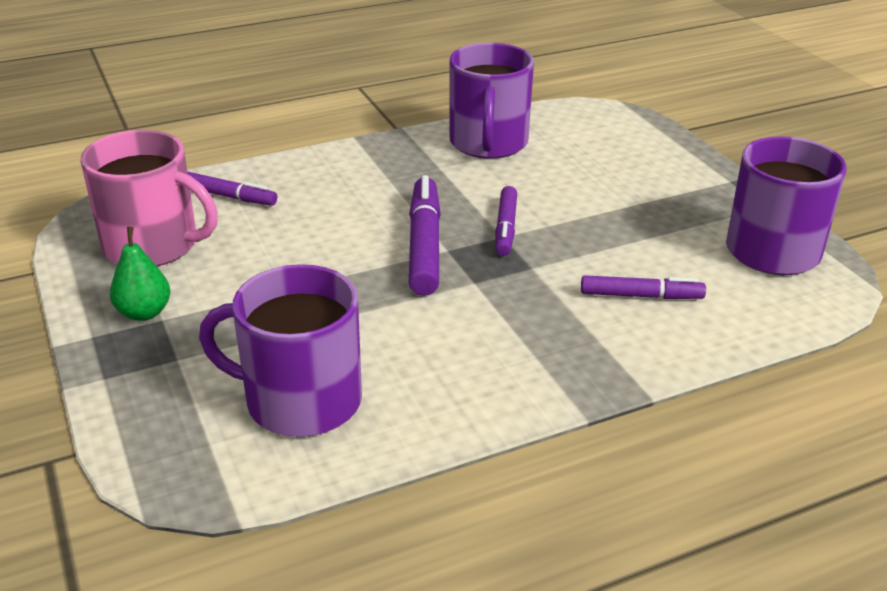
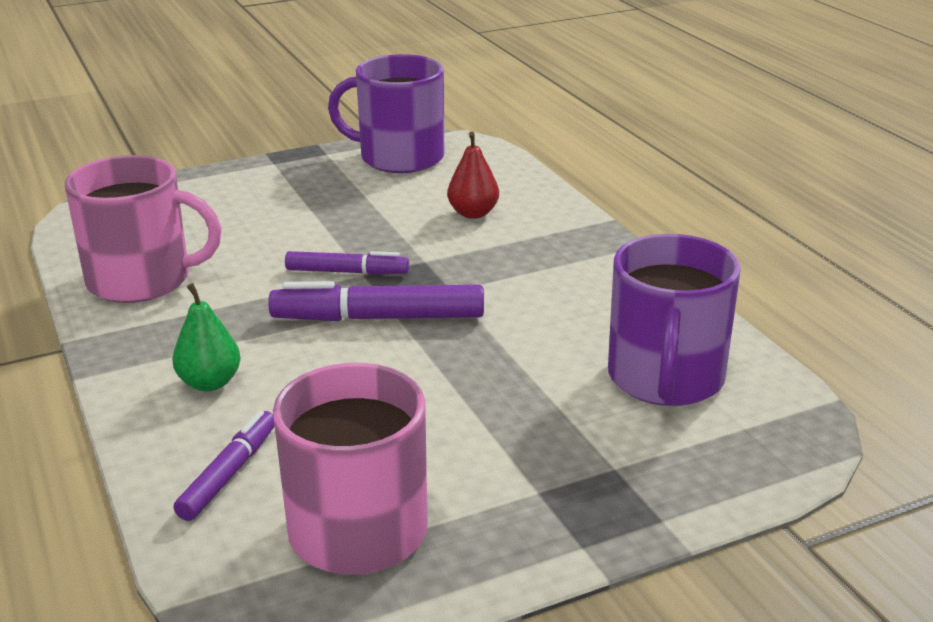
camera: 90 degrees left, 5 degrees down
(144, 313) = (526, 508): green pear -> green pear (210, 383)
(488, 143) = (142, 280): purple mug -> pink mug
(641, 296) = (473, 213): purple marker -> red pear

